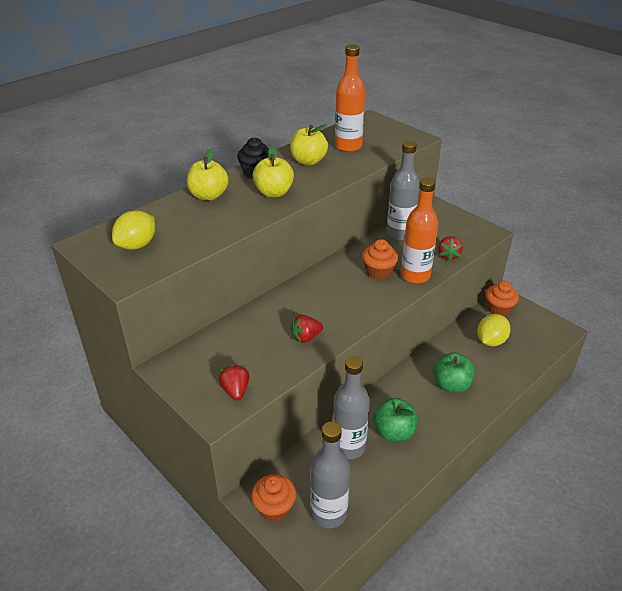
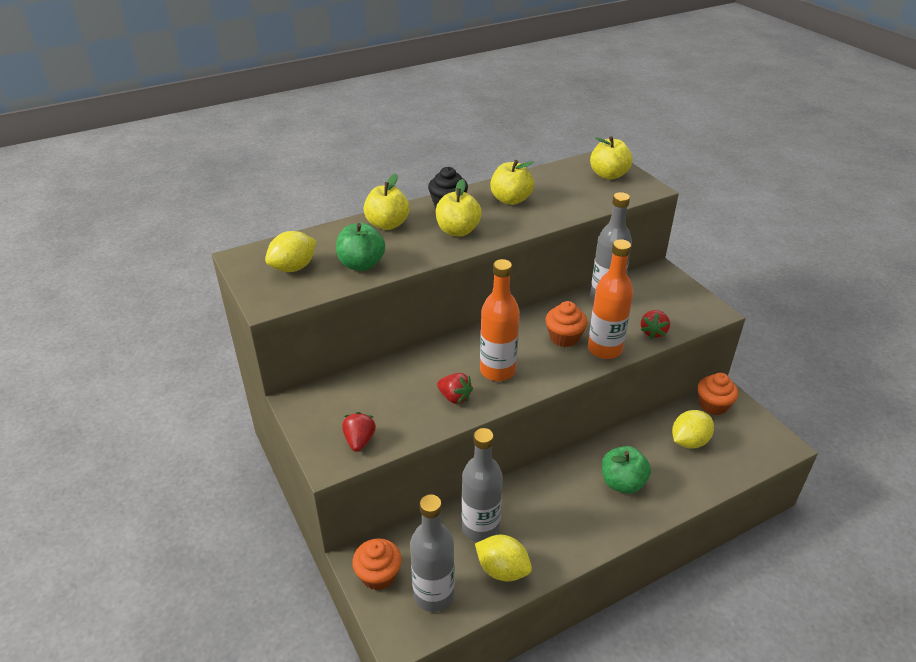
camera: 15 degrees right, 0 degrees up
(306, 337) = (454, 397): red strawberry -> red strawberry turned 135 degrees counterclockwise
(348, 146) = (563, 188): orange bottle -> orange bottle (497, 371)
(379, 478) = (502, 570): none -> yellow lemon
(380, 131) = (608, 175): none -> yellow apple
(393, 432) = (536, 522): green apple -> green apple (361, 264)

